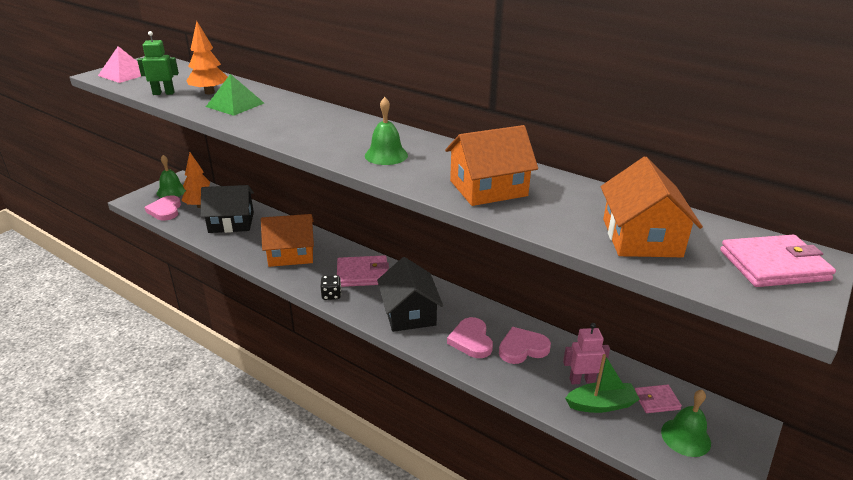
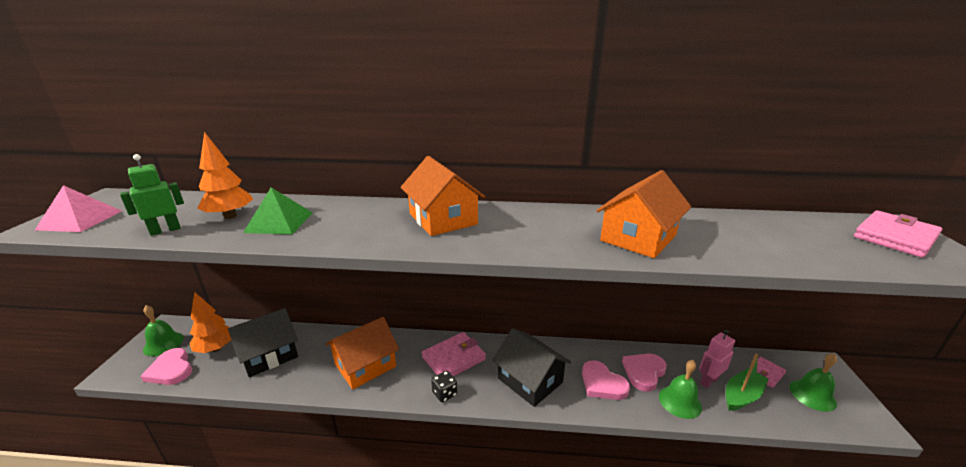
camera: 30 degrees left, 5 degrees down
(386, 155) = (510, 233): green bell -> green bell (680, 401)
(641, 237) = (800, 244): orange house -> orange house (443, 219)

